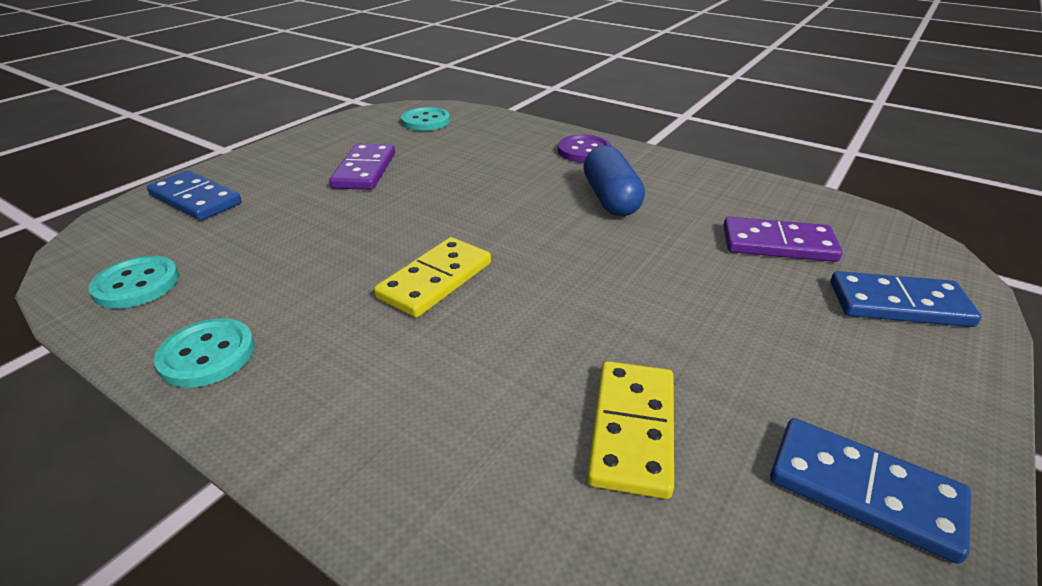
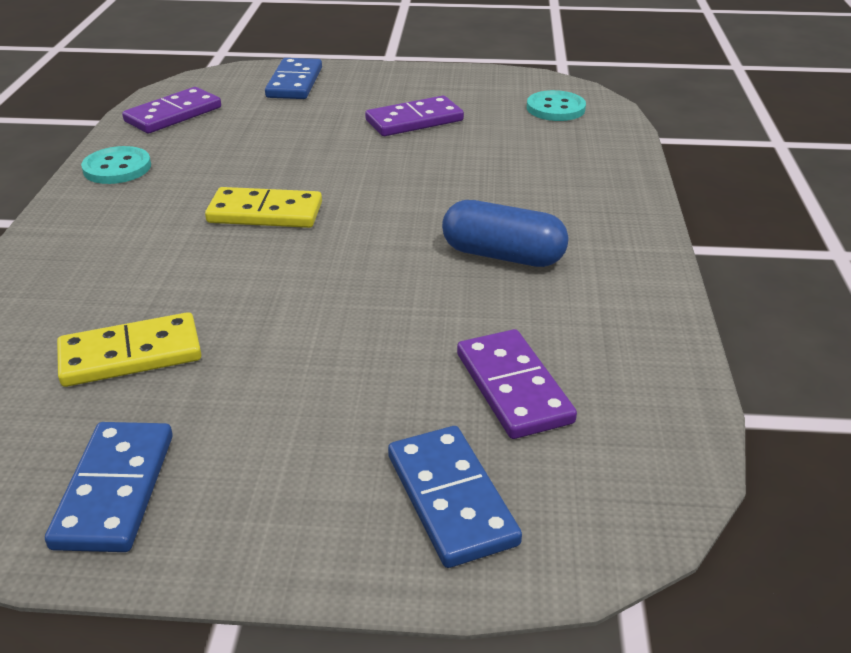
camera: 60 degrees right, 0 degrees up
(136, 284) = (173, 114): turquoise button -> purple domino
(584, 151) = (603, 210): purple button -> none
(610, 199) = (502, 255): blue capsule -> blue capsule turned 60 degrees clockwise

